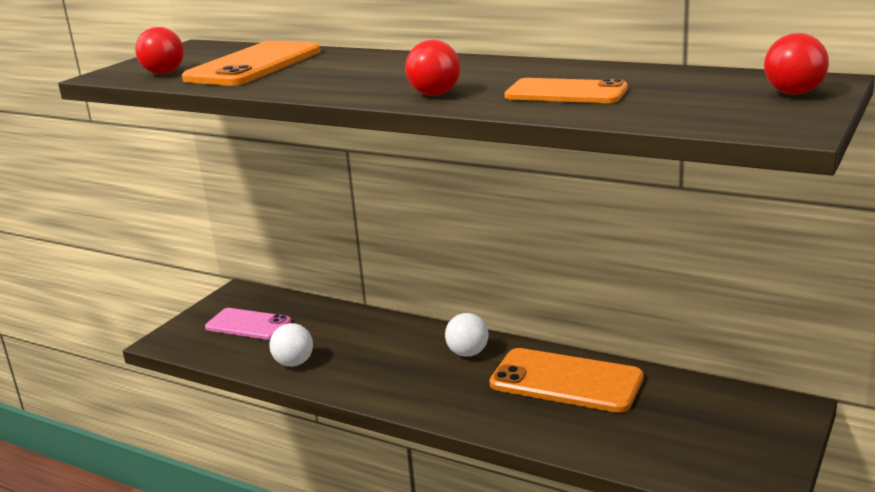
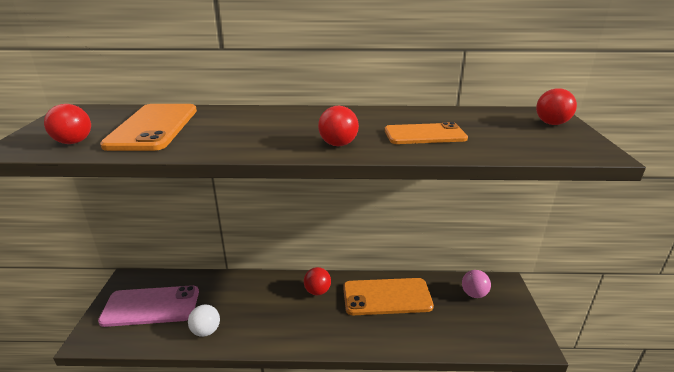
camera: 30 degrees left, 5 degrees up
(248, 325) = (151, 306): pink phone -> pink phone, size x1.52
(468, 353) = (317, 291): white ball -> red ball
(717, 409) = (474, 294): none -> pink ball

